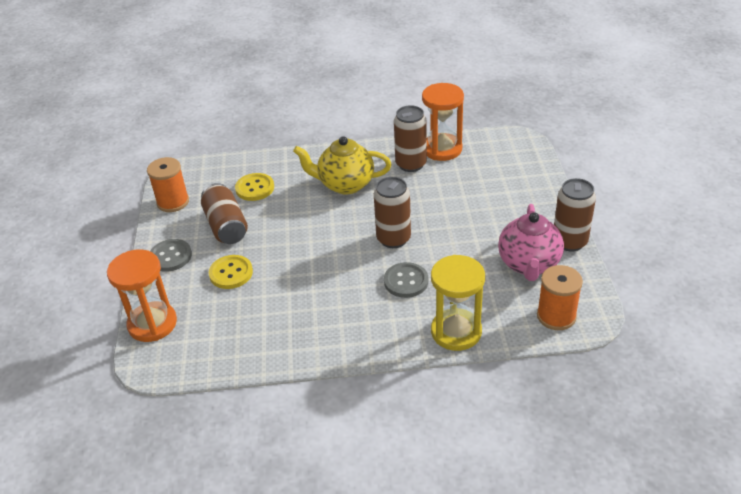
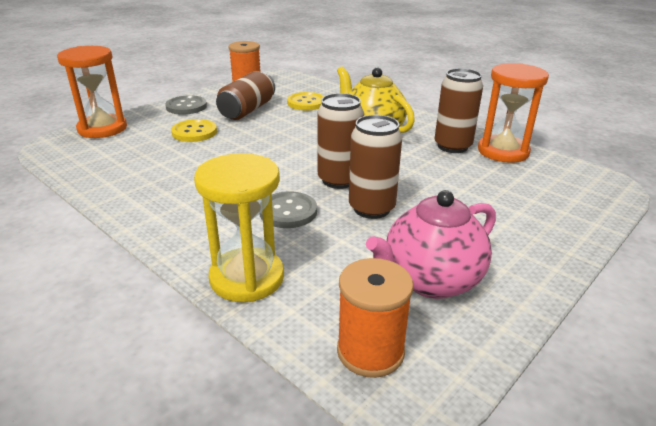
camera: 45 degrees right, 10 degrees down
(569, 242) = (521, 296): brown can -> brown can (371, 208)

